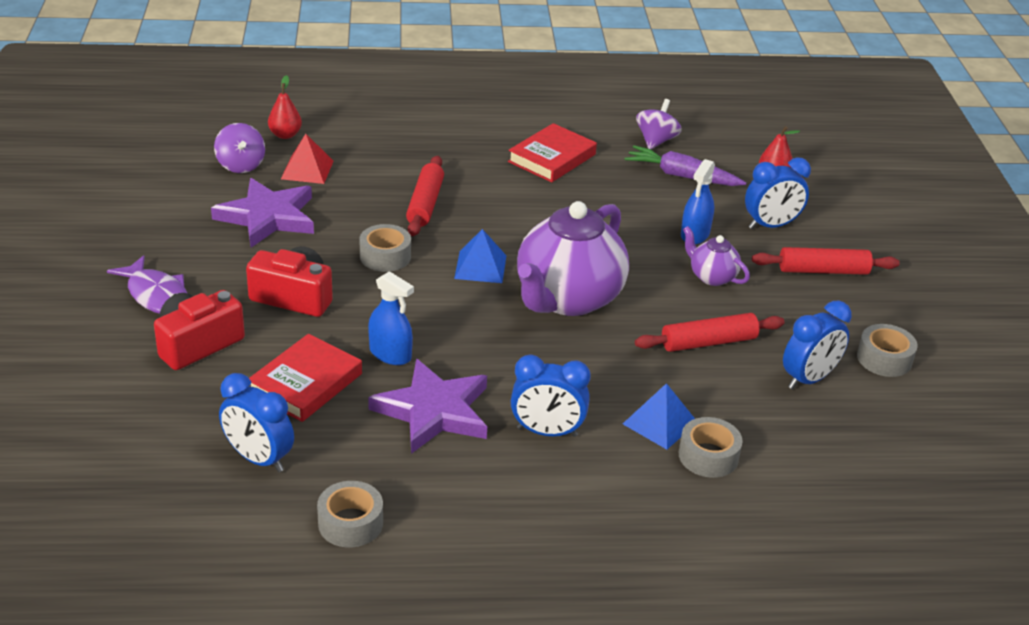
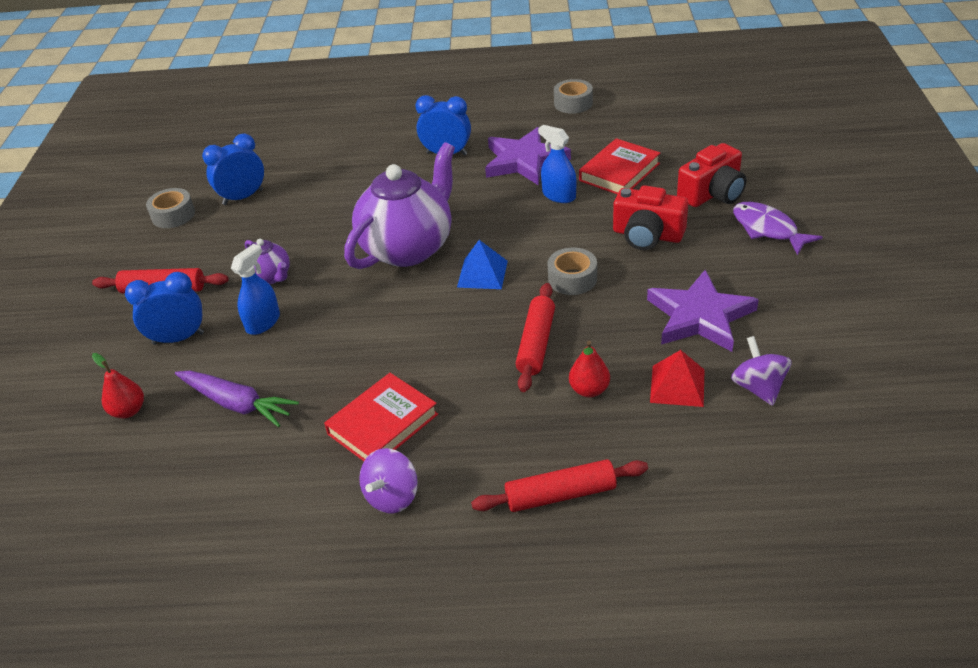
camera: 170 degrees left, 5 degrees up
(259, 459) = (638, 128): blue clock -> none
(285, 135) = (723, 445): red pear -> red pear (589, 390)
(656, 141) = (240, 465): purple spinning top -> purple spinning top (392, 496)
(660, 423) = (367, 163): blue pyramid -> none
(708, 342) = (304, 219): red rolling pin -> red rolling pin (560, 495)
(708, 456) = (343, 147): grey tape -> none

